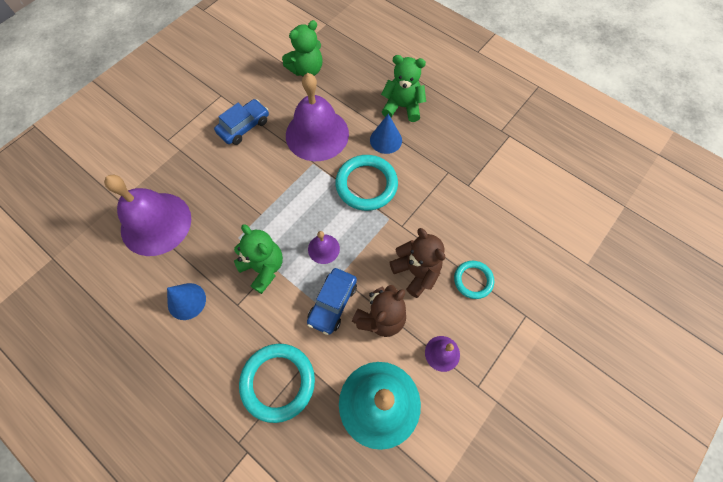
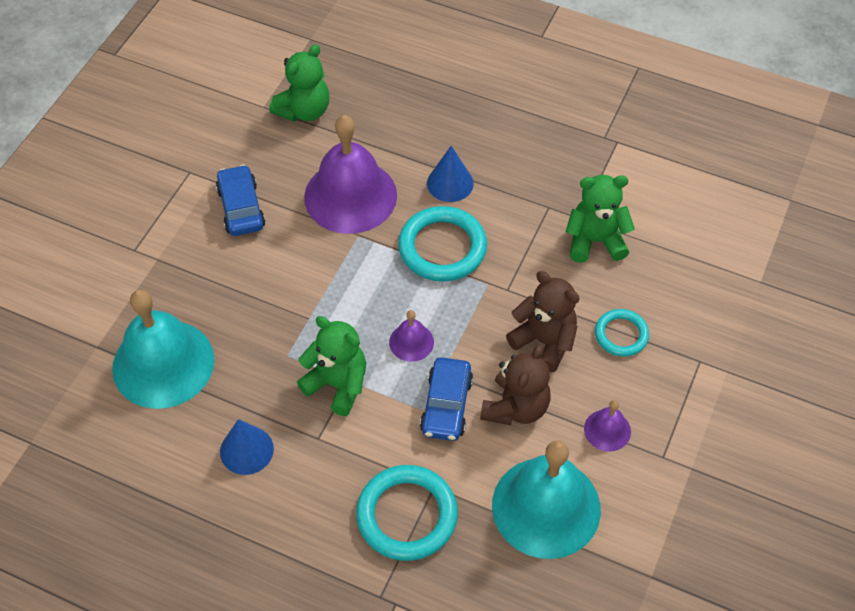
camera: 15 degrees left, 10 degrees down
(156, 223) = (163, 363): purple bell -> turquoise bell
(244, 126) = (241, 208): blue car -> blue car turned 45 degrees counterclockwise
(402, 107) = (459, 134): green teddy bear -> green teddy bear (595, 241)

